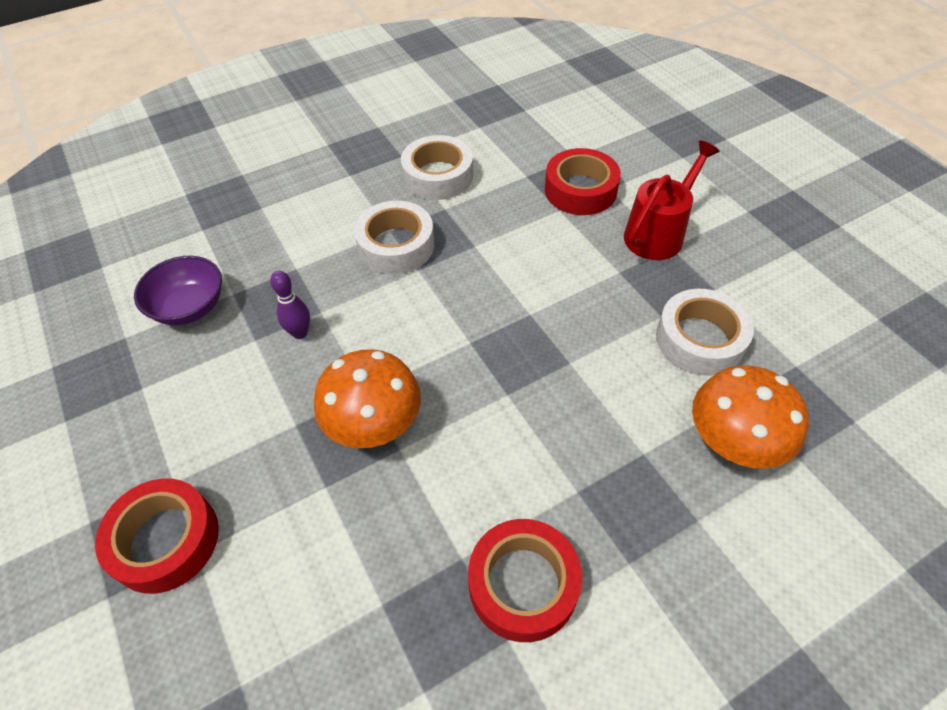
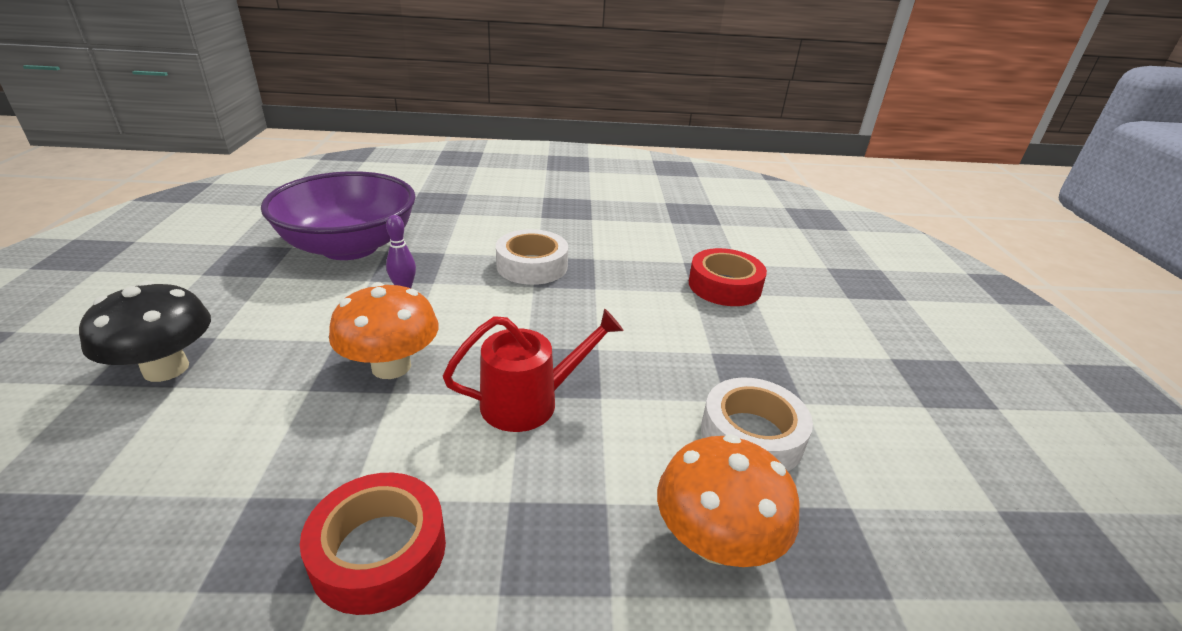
camera: 25 degrees right, 20 degrees down
(165, 540) = (166, 368): red tape -> black mushroom
(190, 307) = (350, 246): purple bowl -> purple bowl, size x1.95
(438, 176) = (608, 238): white tape -> none
(658, 233) = (776, 340): red watering can -> red watering can (530, 402)

